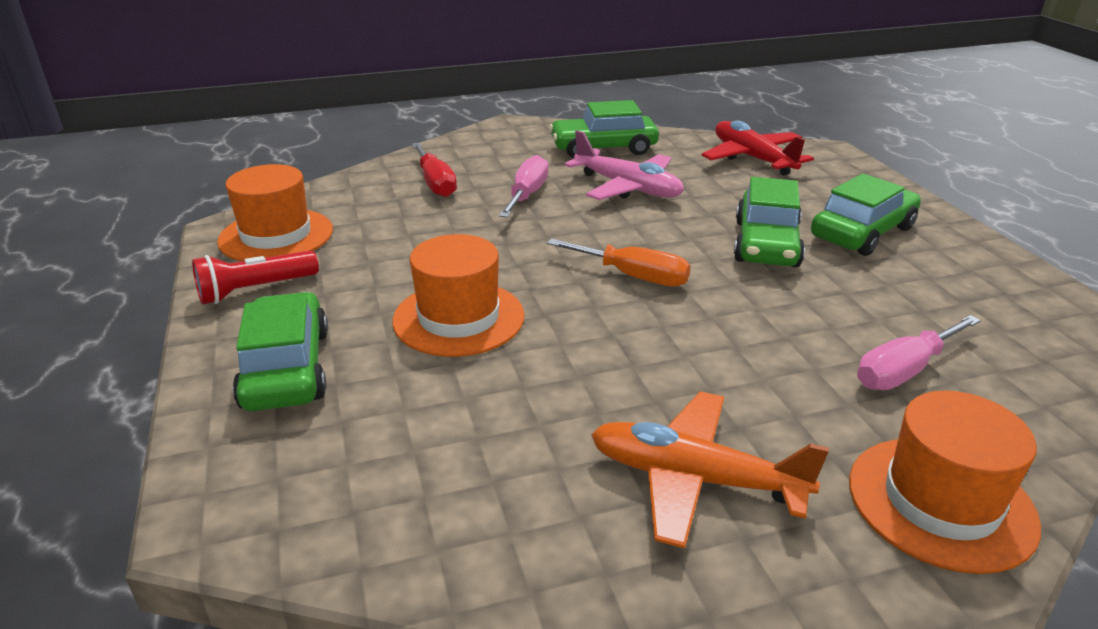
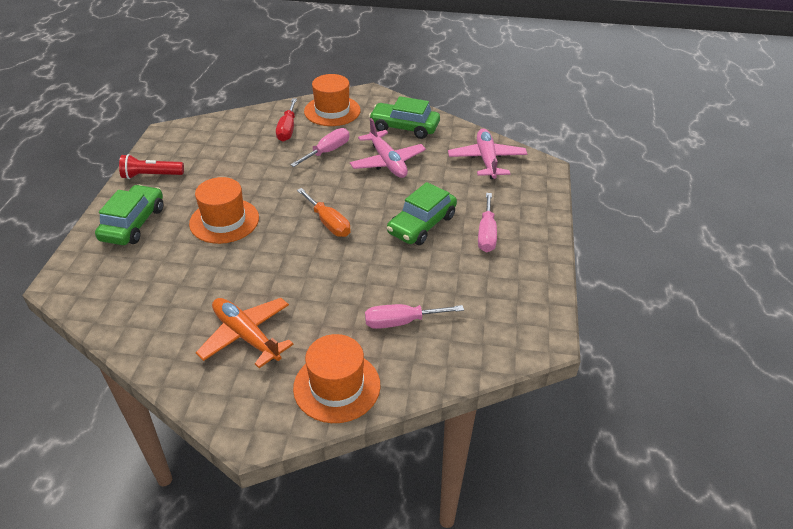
camera: 25 degrees right, 10 degrees up
(276, 235) = (184, 144): orange hat -> orange hat (332, 111)
(752, 158) = (486, 160): red plane -> pink plane
(862, 232) = (486, 234): green car -> pink screwdriver

